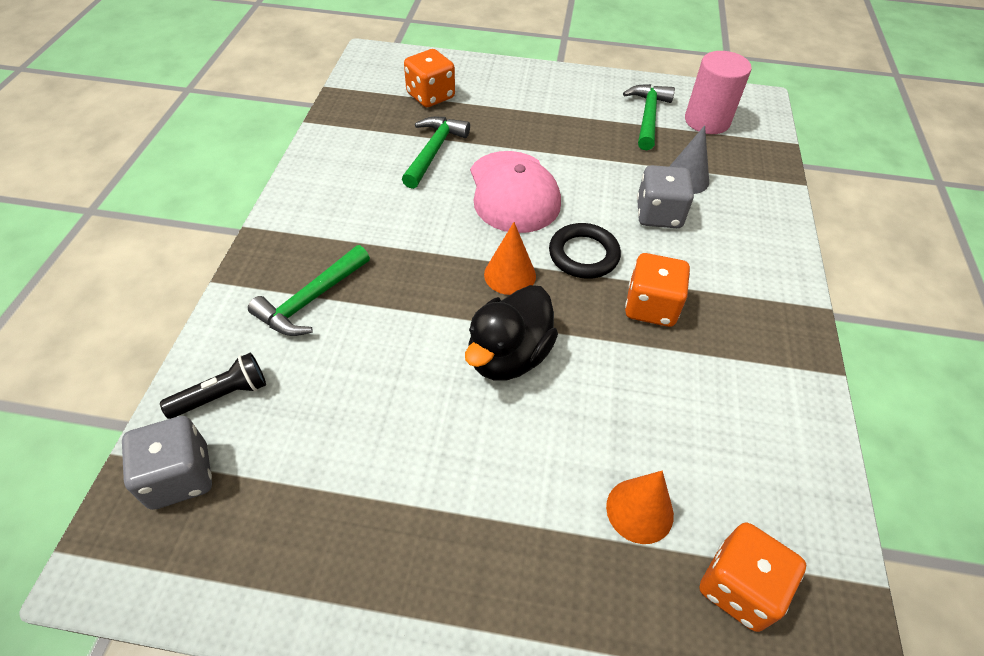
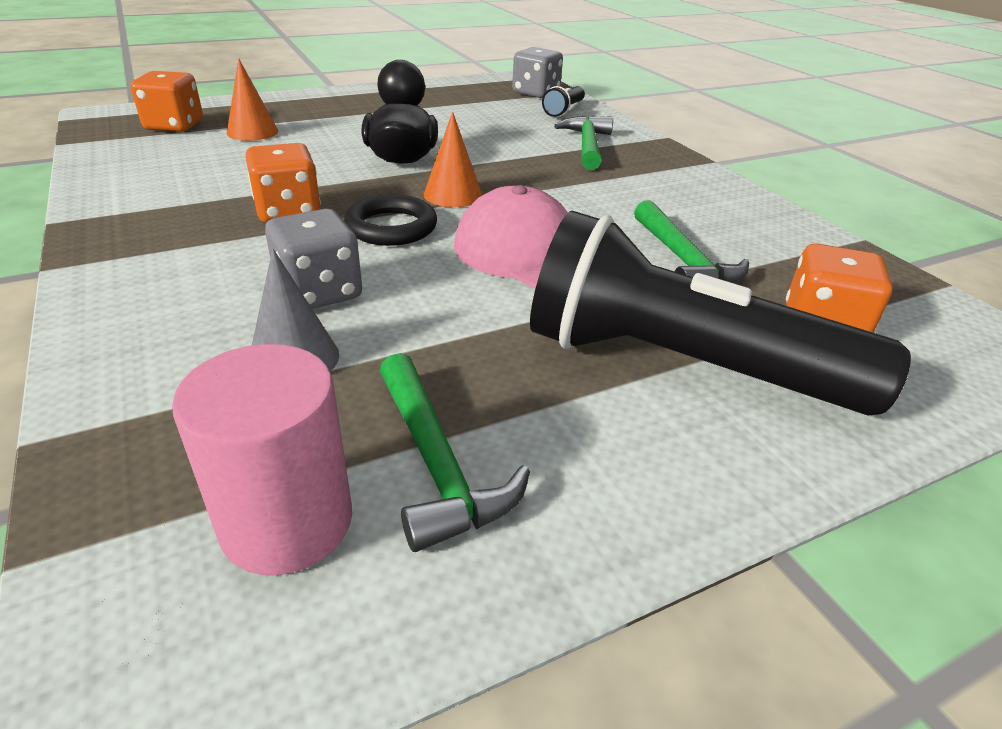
camera: 145 degrees right, 15 degrees down
(517, 109) = (680, 365): none -> black flashlight

